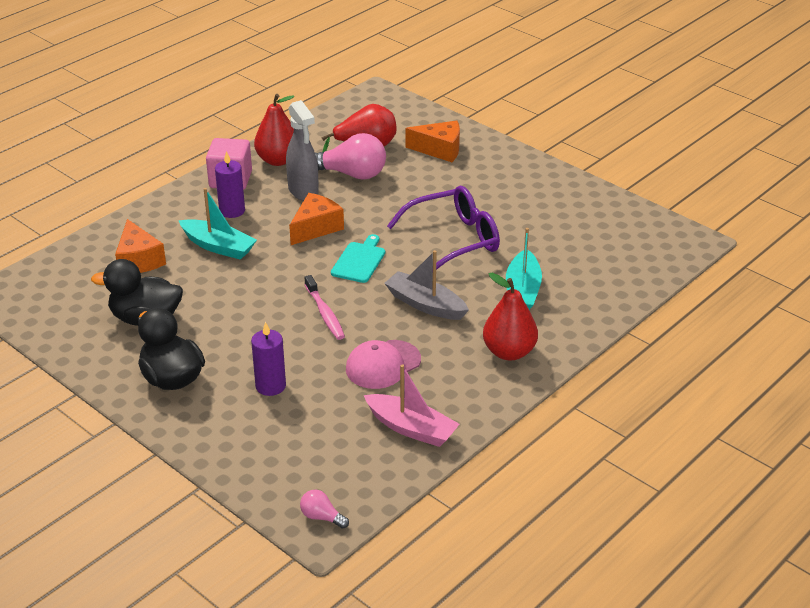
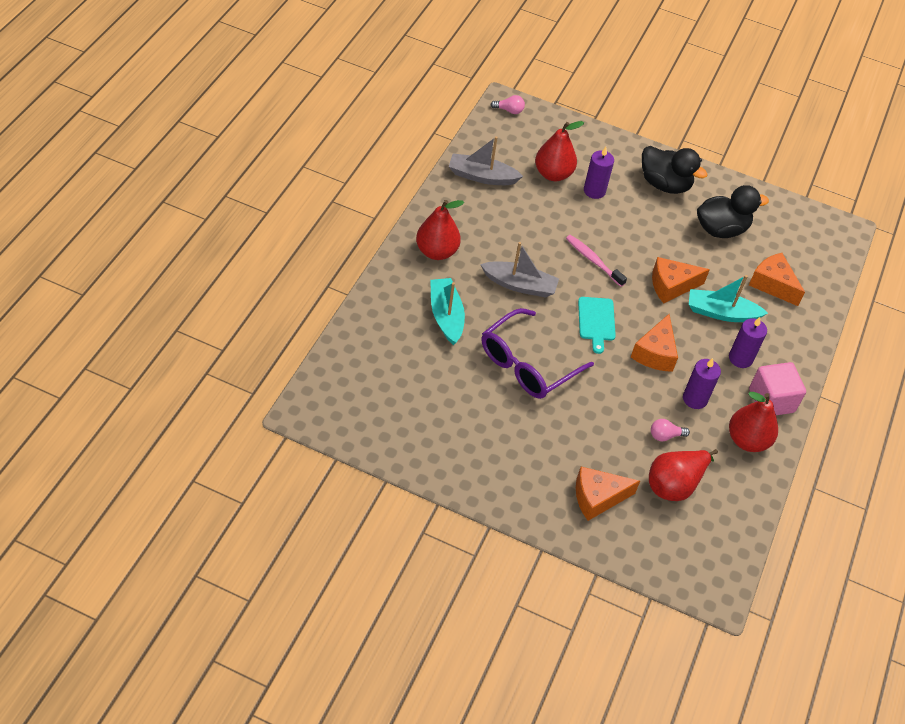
camera: 155 degrees right, 15 degrees up
(253, 276) = (671, 286): none -> orange cheese
(303, 192) = (695, 399): grey spray bottle -> purple candle
(312, 415) = (553, 174): none -> red pear
(351, 174) = (665, 435): pink light bulb -> pink light bulb, size x0.47
(383, 365) = (525, 222): pink cap -> none
(411, 428) = (482, 176): pink boat -> grey boat

